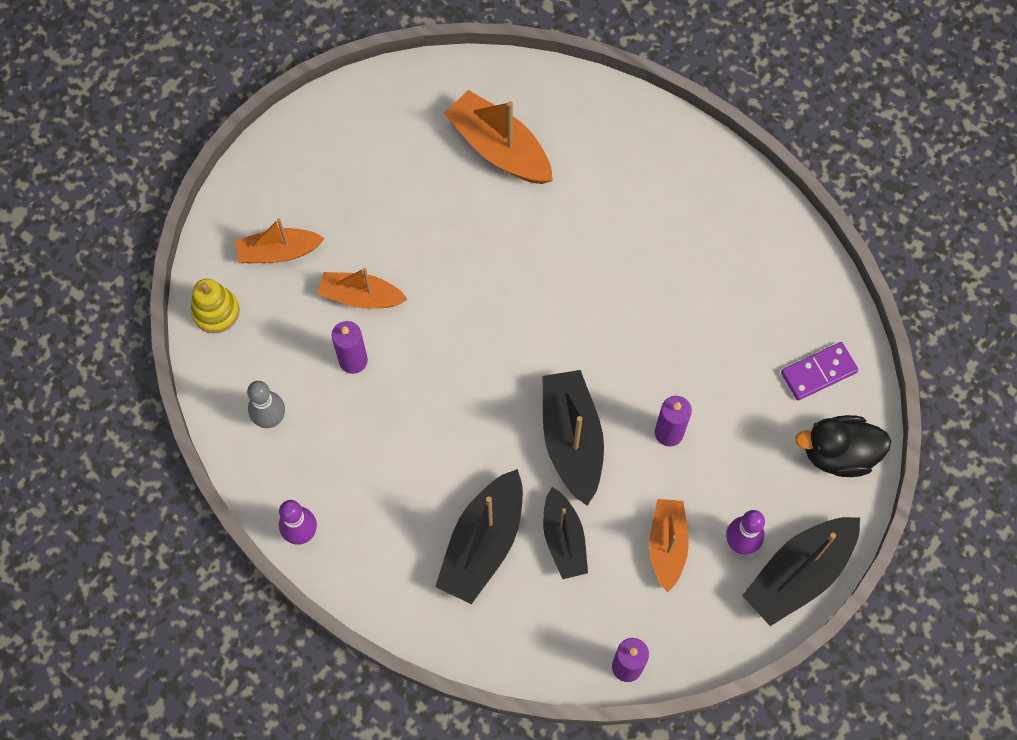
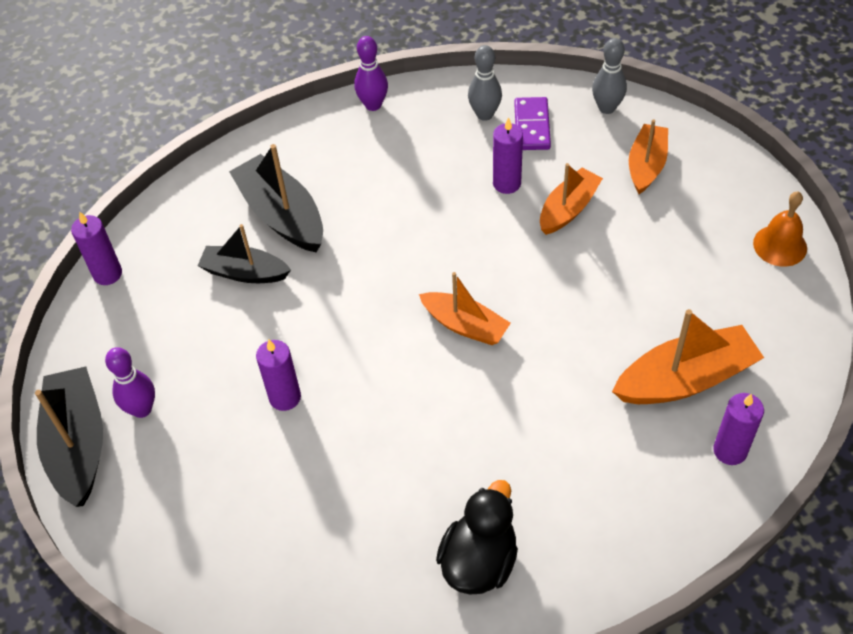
camera: 120 degrees right, 15 degrees down
(216, 312) = (607, 108): yellow stacking toy -> grey bowling pin
(329, 122) = (780, 245): none -> orange bell
(548, 101) = (730, 450): none -> purple candle
(571, 440) = (330, 315): black boat -> none
(667, 545) = (183, 348): orange boat -> orange boat (465, 325)
(818, 372) = (257, 571): purple domino -> purple domino (531, 126)
(838, 454) = (161, 543): black duck -> black duck (479, 561)

